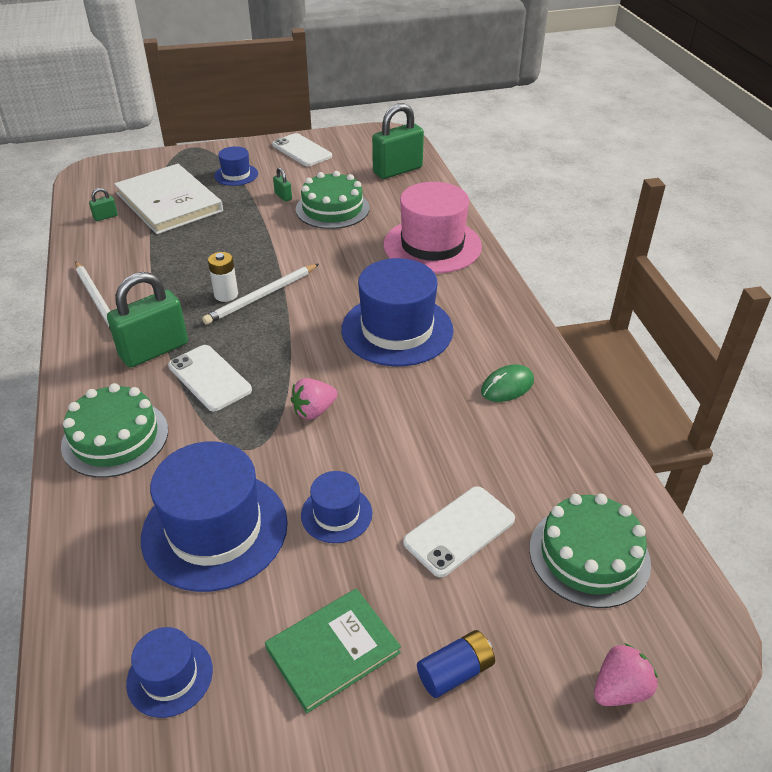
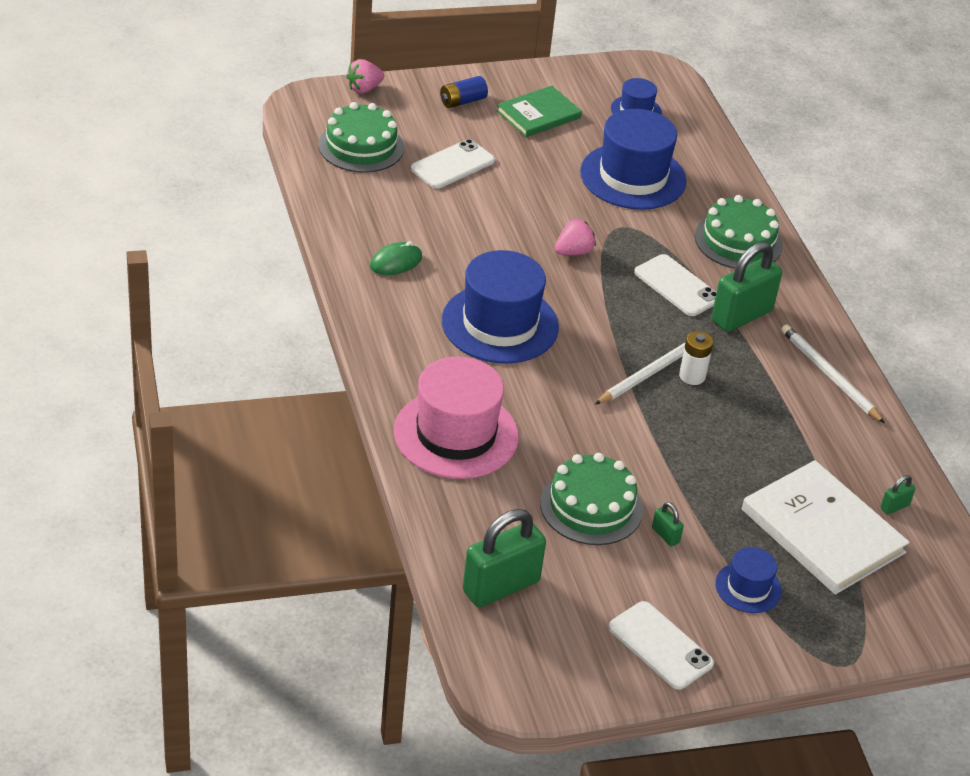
camera: 175 degrees right, 0 degrees up
(336, 514) = (544, 180): blue hat -> none

